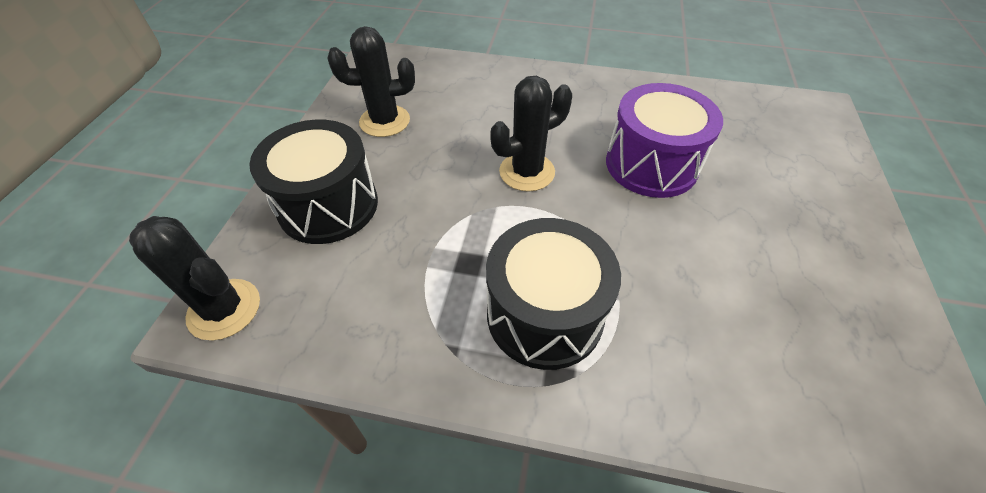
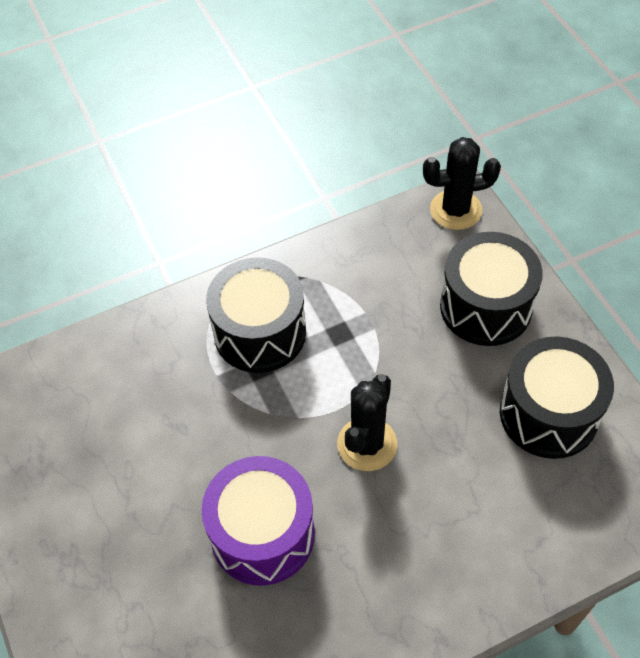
camera: 145 degrees right, 5 degrees up
(384, 121) = (548, 413): black cactus -> black drum

